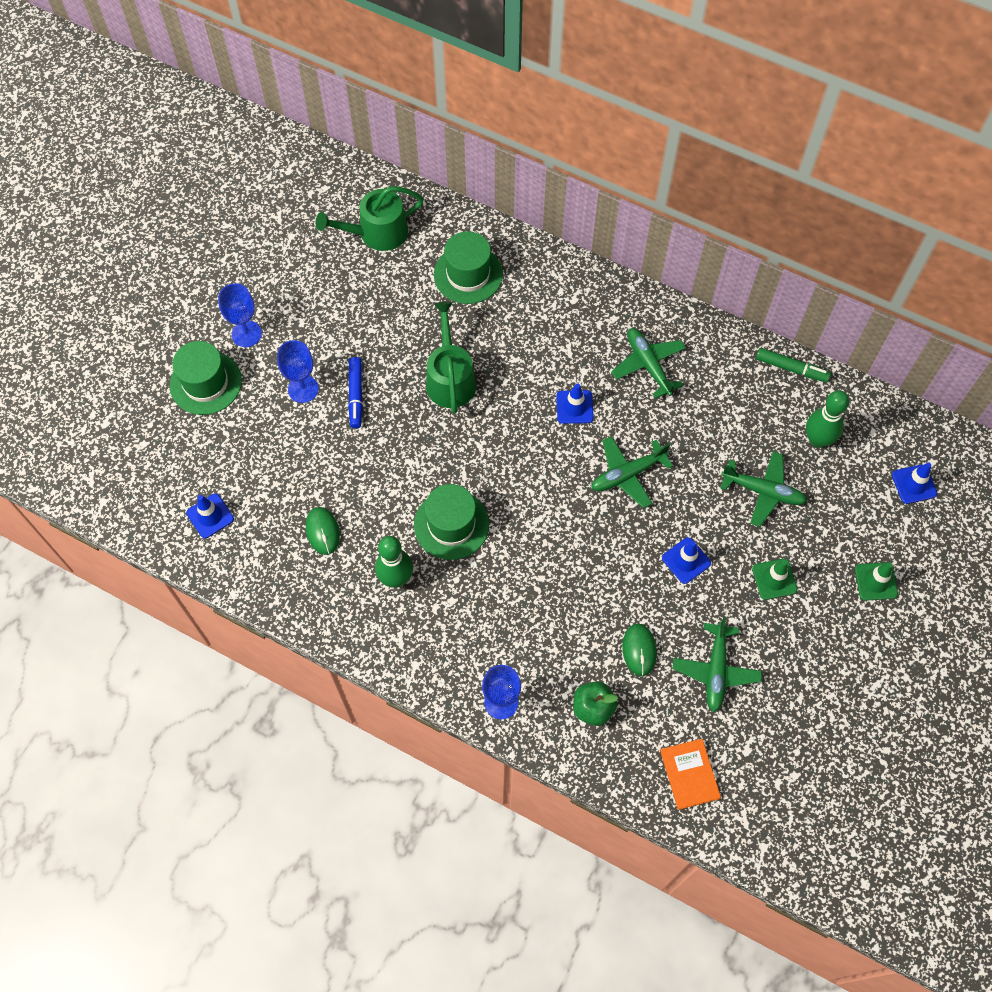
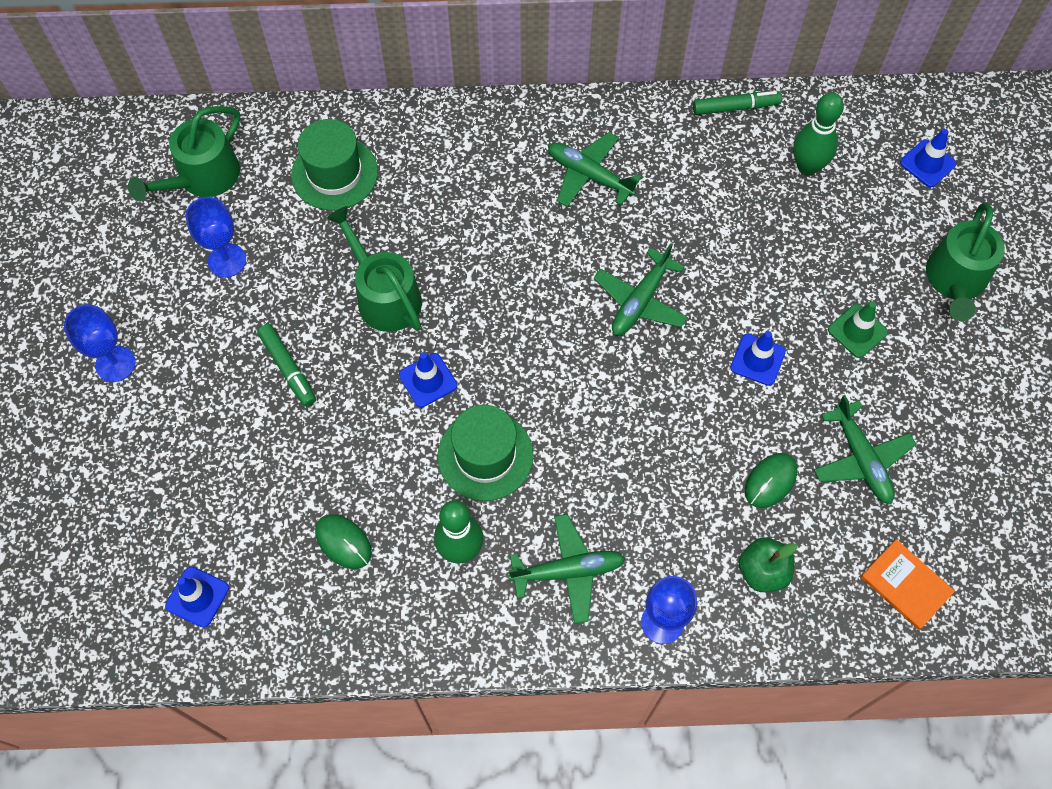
camera: 30 degrees left, 0 degrees up
(205, 383) = (99, 445): green hat -> none
(303, 389) = (221, 392): blue goblet -> blue goblet (227, 260)
(356, 395) = (288, 368): blue marker -> green marker
(574, 407) = (539, 258): blue traffic cone -> blue traffic cone (428, 380)
(639, 650) = (770, 481): green mouse -> green mouse turned 75 degrees clockwise
(763, 491) = (788, 246): green plane -> green plane (568, 571)
(876, 581) = (955, 280): green traffic cone -> green watering can

